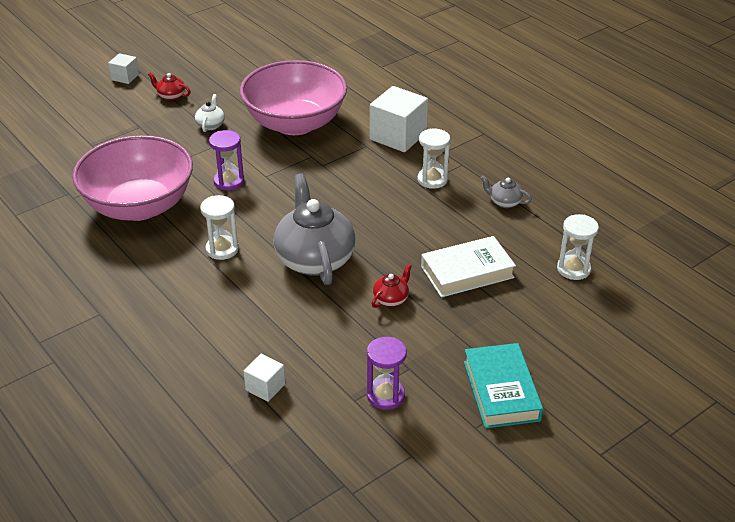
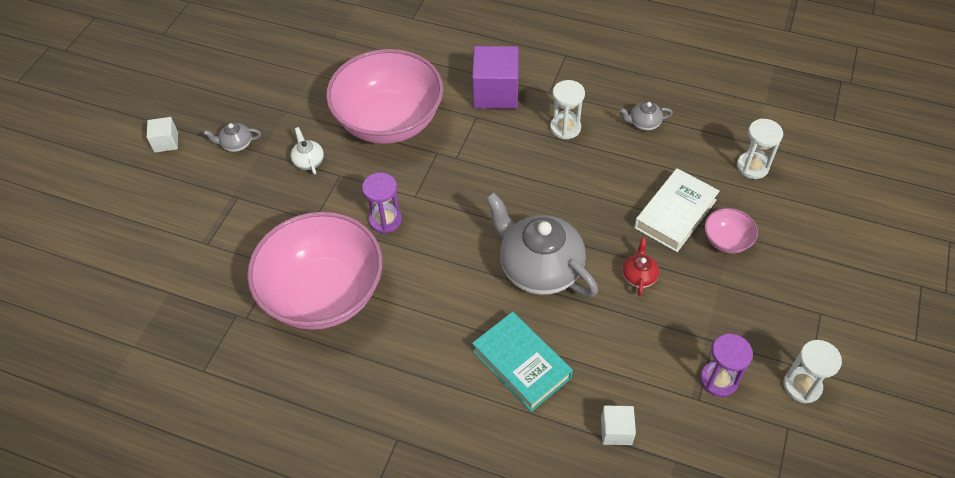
camera: 30 degrees left, 15 degrees up
(171, 96) = (236, 144): red teapot -> grey teapot
(222, 249) = (447, 301): white hourglass -> white hourglass (802, 386)
(398, 136) = (495, 93): white cube -> purple cube
(494, 308) = (726, 240): none -> pink bowl
(501, 391) = (799, 321): turquoise book -> turquoise book (521, 364)

